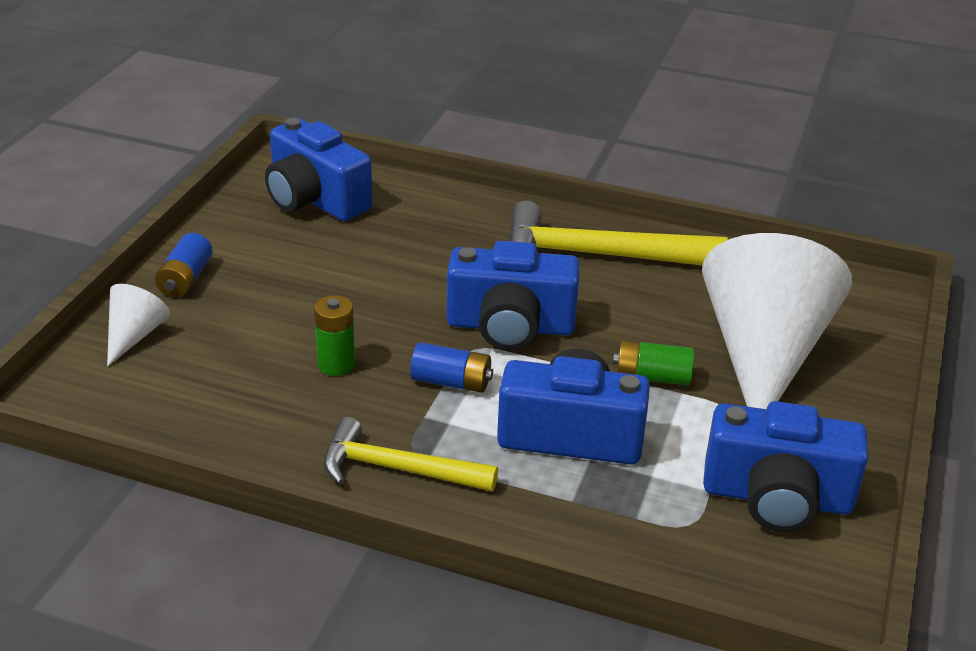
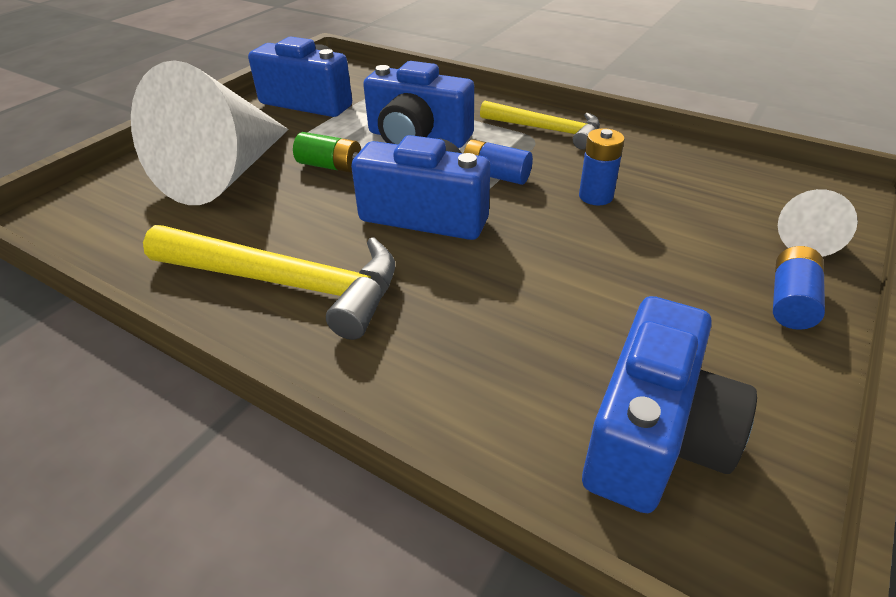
camera: 165 degrees left, 5 degrees up
(315, 199) = (654, 436): blue camera -> blue camera turned 60 degrees clockwise
(336, 364) = (595, 196): green battery -> blue battery

